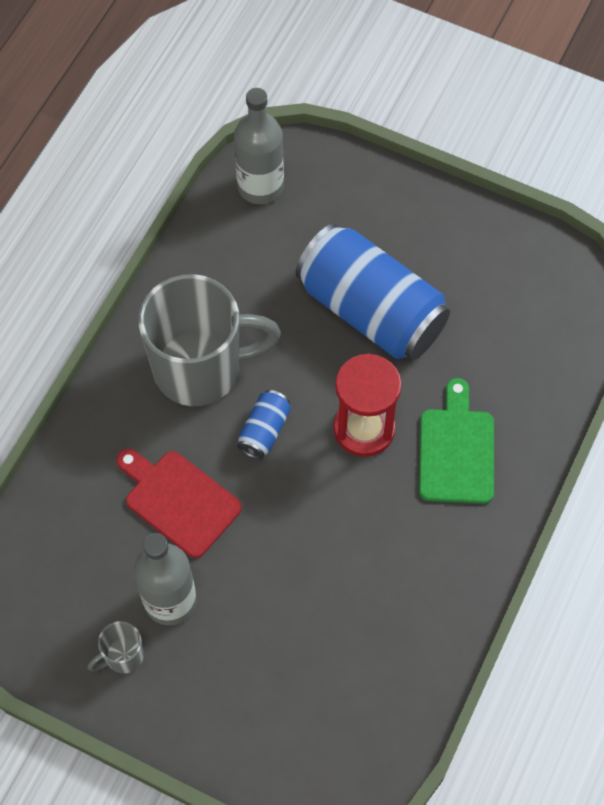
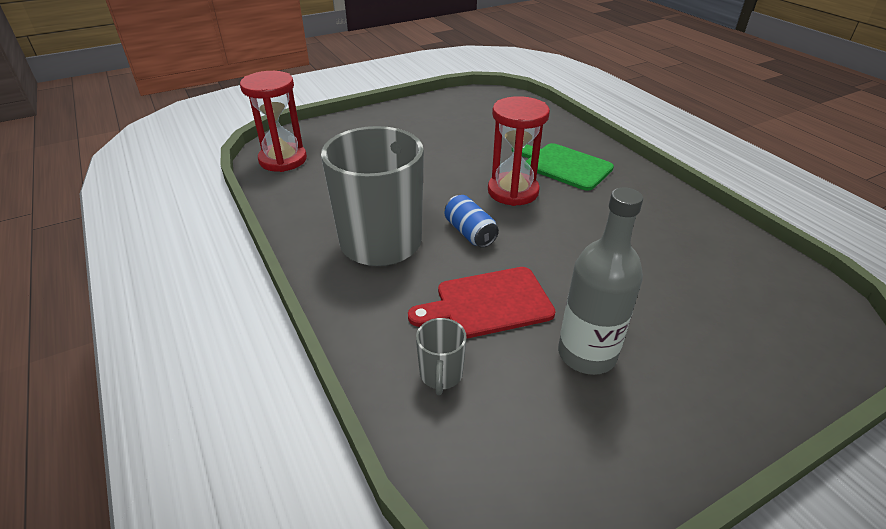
camera: 55 degrees left, 25 degrees down
(123, 656) = (629, 419): grey mug -> grey mug (441, 375)
(260, 186) = (283, 160): grey bottle -> red hourglass
(371, 311) = (428, 157): blue can -> none

